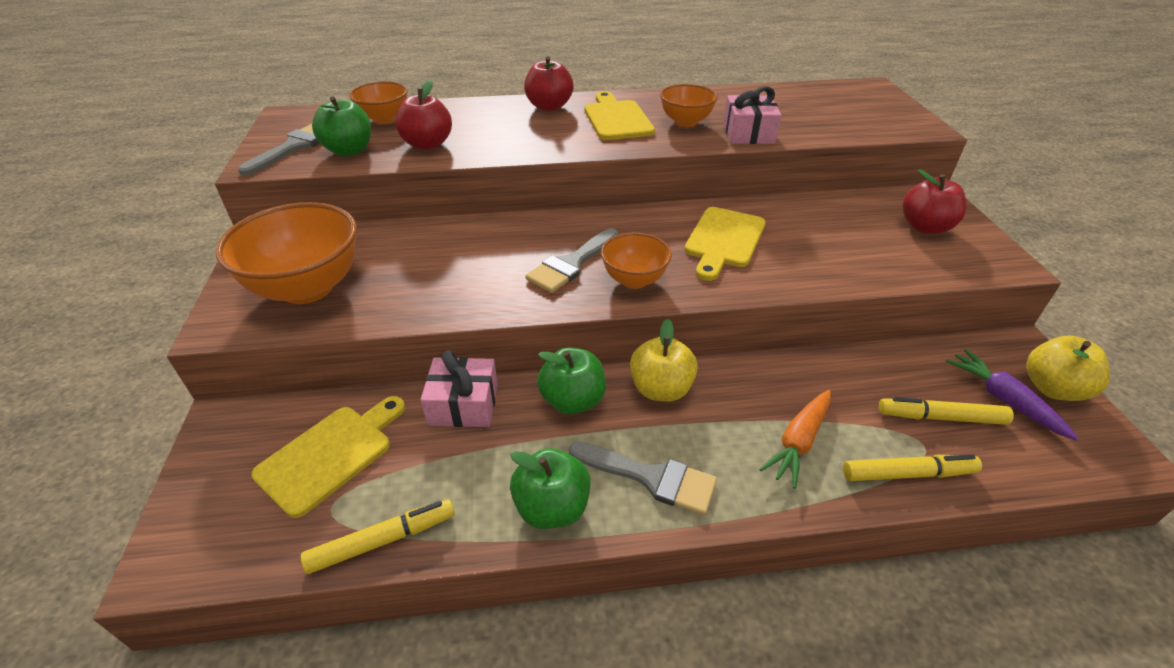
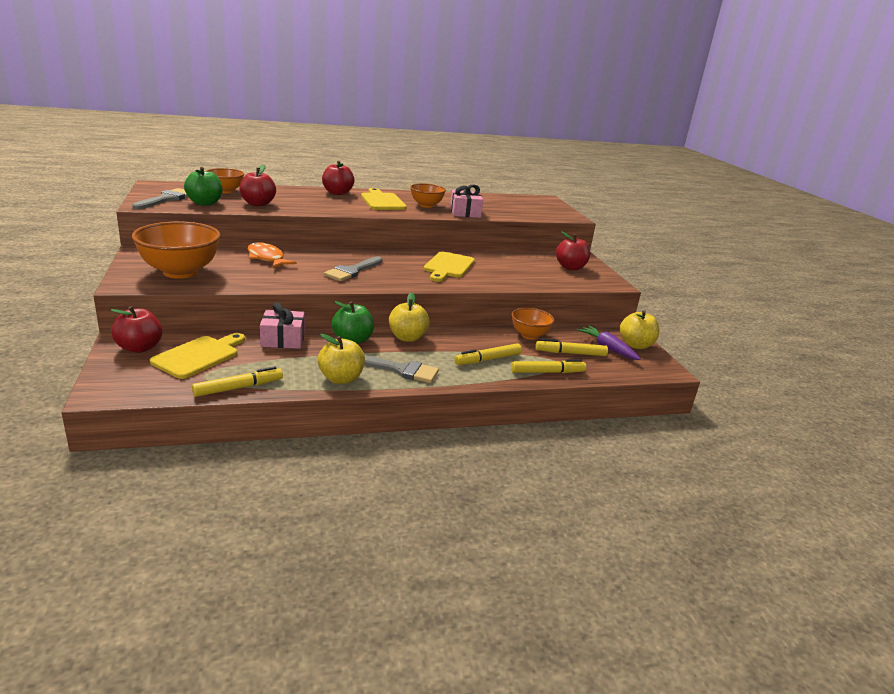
camera: 10 degrees left, 15 degrees down
(244, 438) = (139, 348): none -> red apple
(441, 243) = (267, 258): none -> orange fish
(552, 507) = (341, 379): green apple -> yellow apple
(634, 280) = (392, 279): orange bowl -> orange bowl (529, 335)
(798, 442) = (488, 359): orange carrot -> yellow marker

